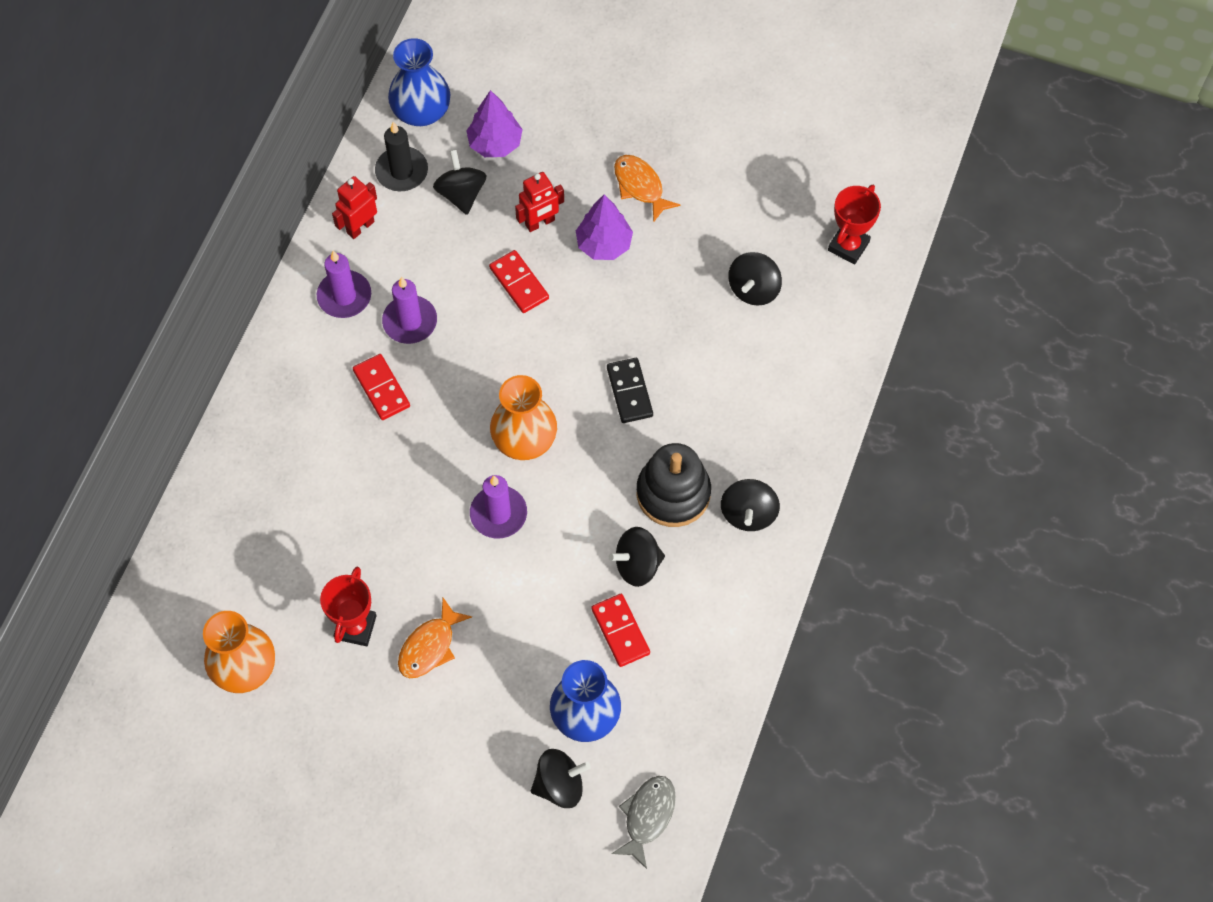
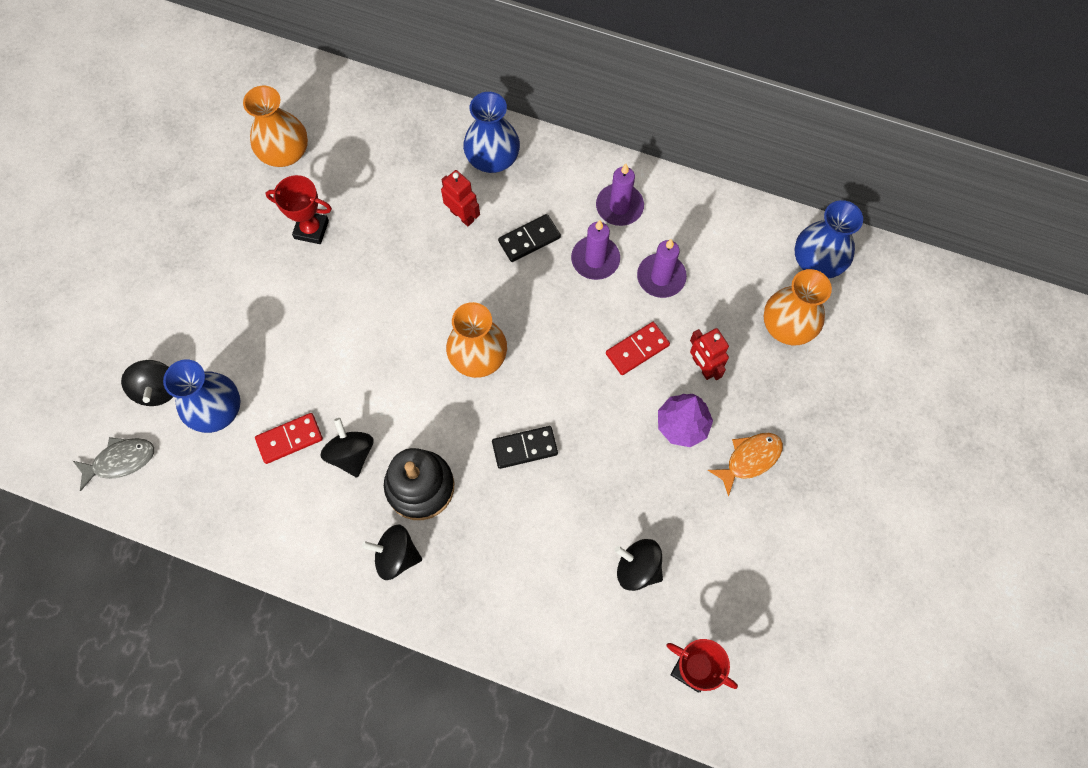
camera: 90 degrees right, 5 degrees up
(271, 428) = (492, 158): none -> blue vase
(360, 227) = (690, 216): red robot -> red robot (462, 215)
(381, 388) = (529, 239): red domino -> black domino
(402, 171) = (750, 247): black candle -> none
(430, 646) = (290, 285): orange fish -> none
(461, 194) = (730, 298): black spinning top -> none
(495, 143) = (788, 325): purple tree -> orange vase
(498, 514) = (407, 336): purple candle -> purple candle (661, 277)
(647, 816) = (120, 461): grey fish -> grey fish turned 45 degrees counterclockwise

